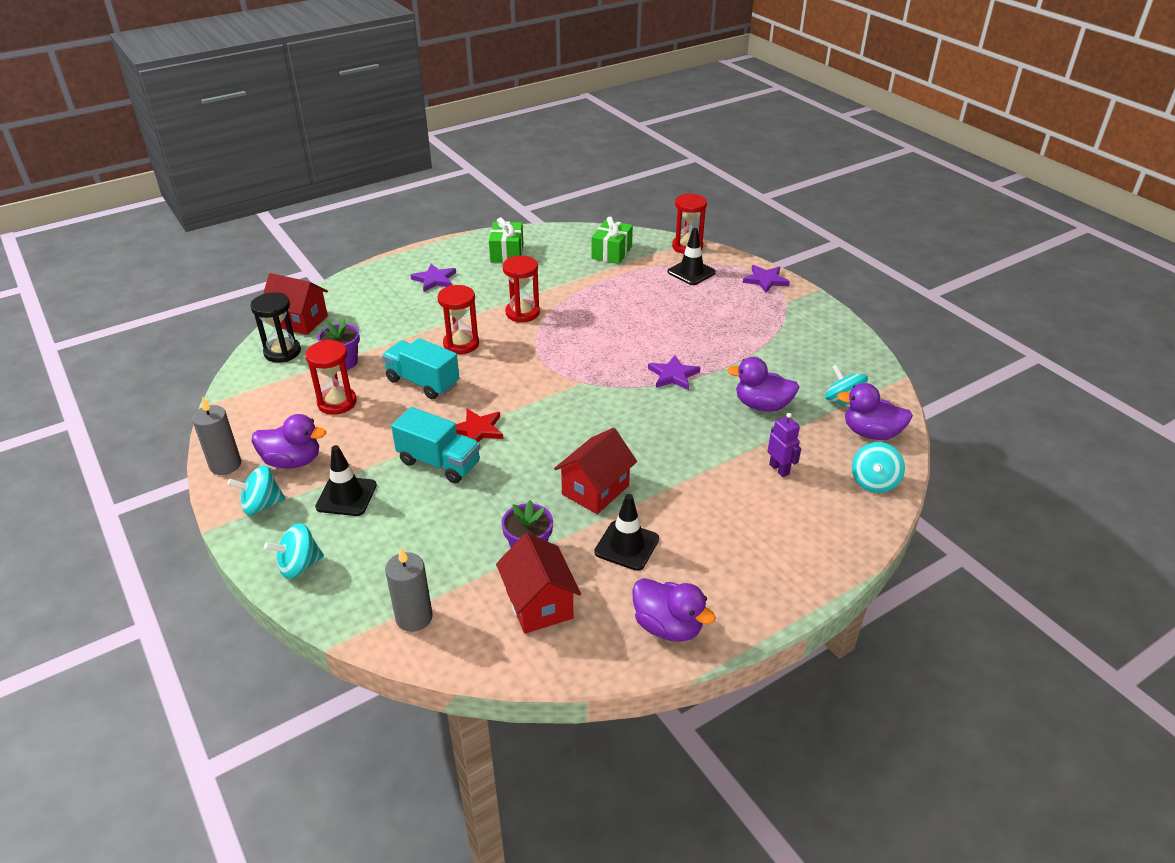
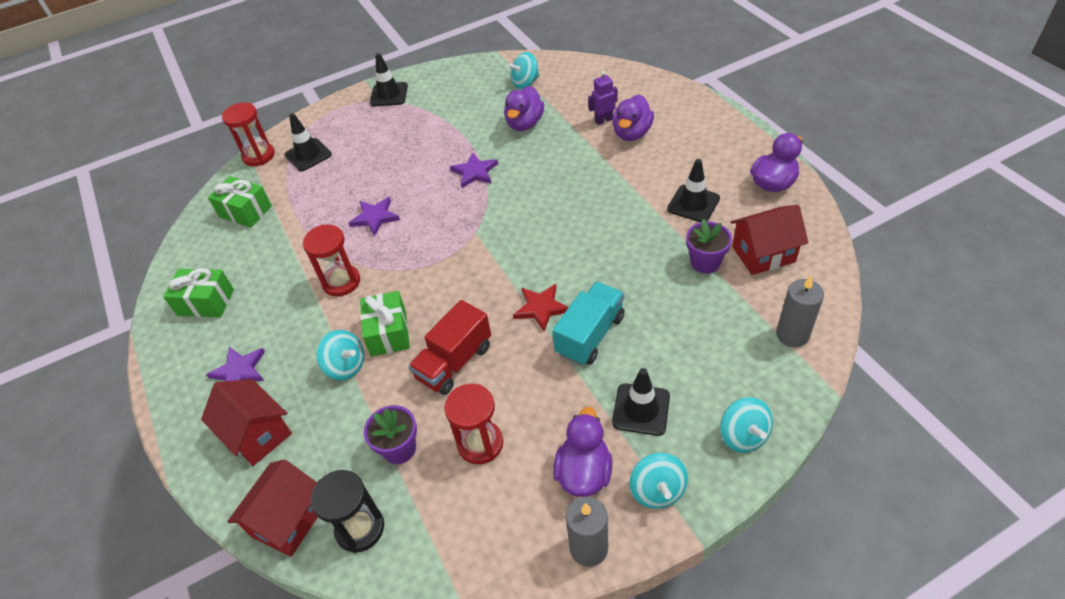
camera: 80 degrees left, 10 degrees up
(423, 382) = (454, 362): turquoise truck -> red truck
(461, 344) = (388, 333): red hourglass -> green gift
(595, 490) = (628, 222): red house -> red house (257, 434)
(765, 280) = (340, 109): purple star -> purple star (375, 217)
(797, 307) = (389, 95): none -> black traffic cone
(871, 433) = (564, 74): purple duck -> purple duck (632, 133)
(874, 482) = (618, 78): turquoise spinning top -> turquoise spinning top (346, 366)

